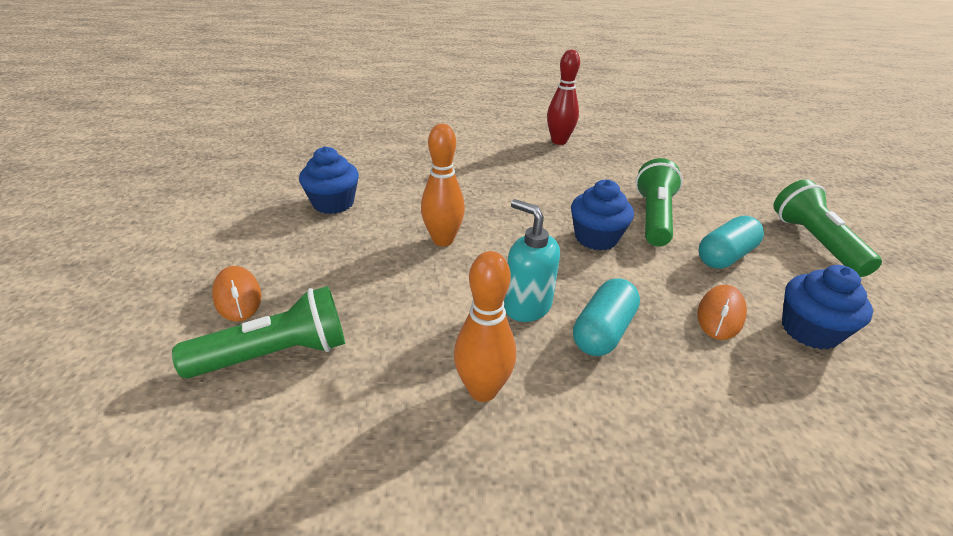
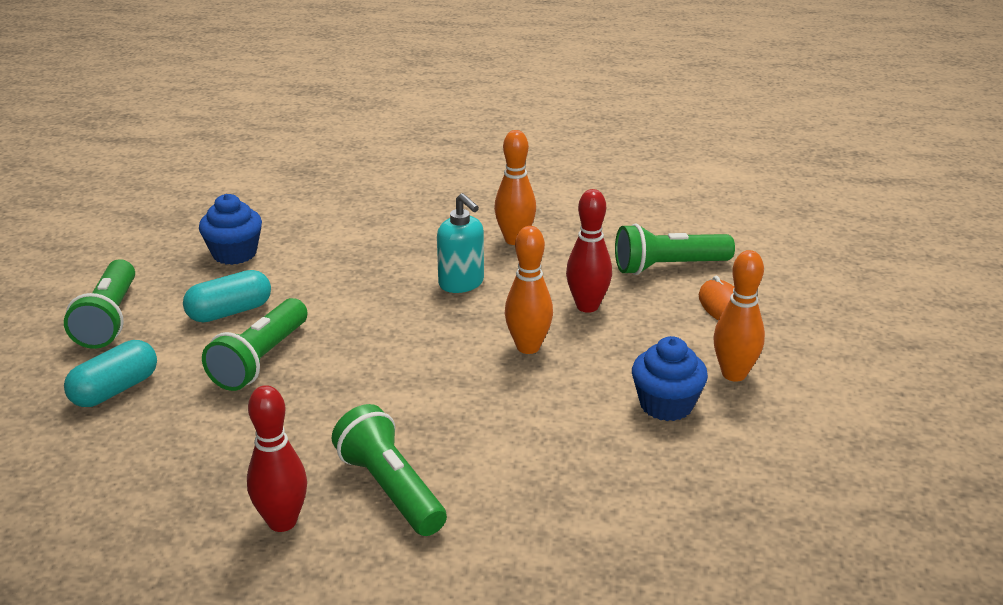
camera: 170 degrees left, 5 degrees down
(267, 228) = (734, 374): none -> orange bowling pin
(387, 286) = (587, 306): none -> red bowling pin
(510, 154) = (390, 489): none -> green flashlight
(596, 238) = (353, 339): blue cupcake -> none
(602, 331) = (406, 263): turquoise capsule -> turquoise capsule (115, 390)
(720, 315) = (296, 267): orange mouse -> none

